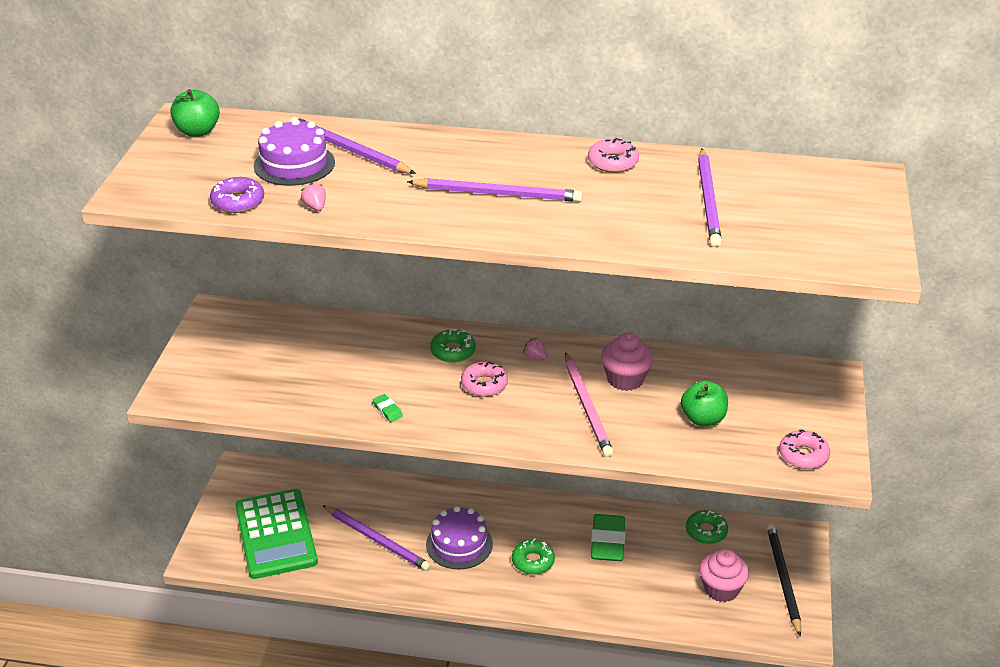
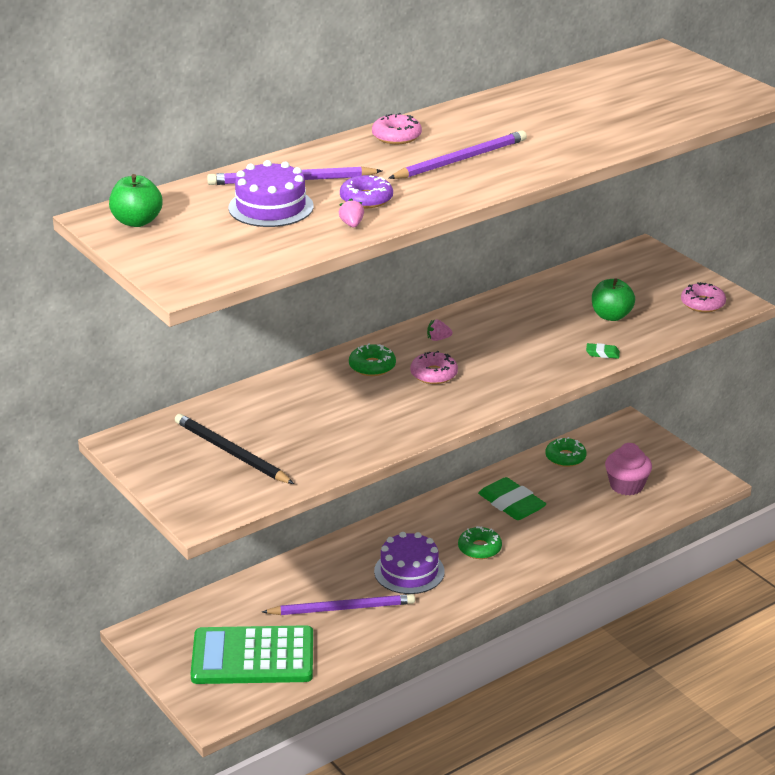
camera: 45 degrees left, 5 degrees down
(238, 202) = (285, 248): purple donut -> purple donut (366, 199)
(276, 534) = (253, 657): green calculator -> green calculator turned 150 degrees clockwise
(315, 207) = (352, 224): pink strawberry -> pink strawberry turned 60 degrees clockwise
(387, 410) = (395, 427): green eraser -> green eraser (602, 353)
(587, 407) = (528, 349): pink pencil -> none
(613, 162) = (493, 109): pink donut -> pink donut (396, 136)
(625, 379) = (522, 319): pink cupcake -> none
(708, 200) = (598, 105): purple pencil -> none
(783, 579) = (654, 456): black pencil -> black pencil (231, 452)

